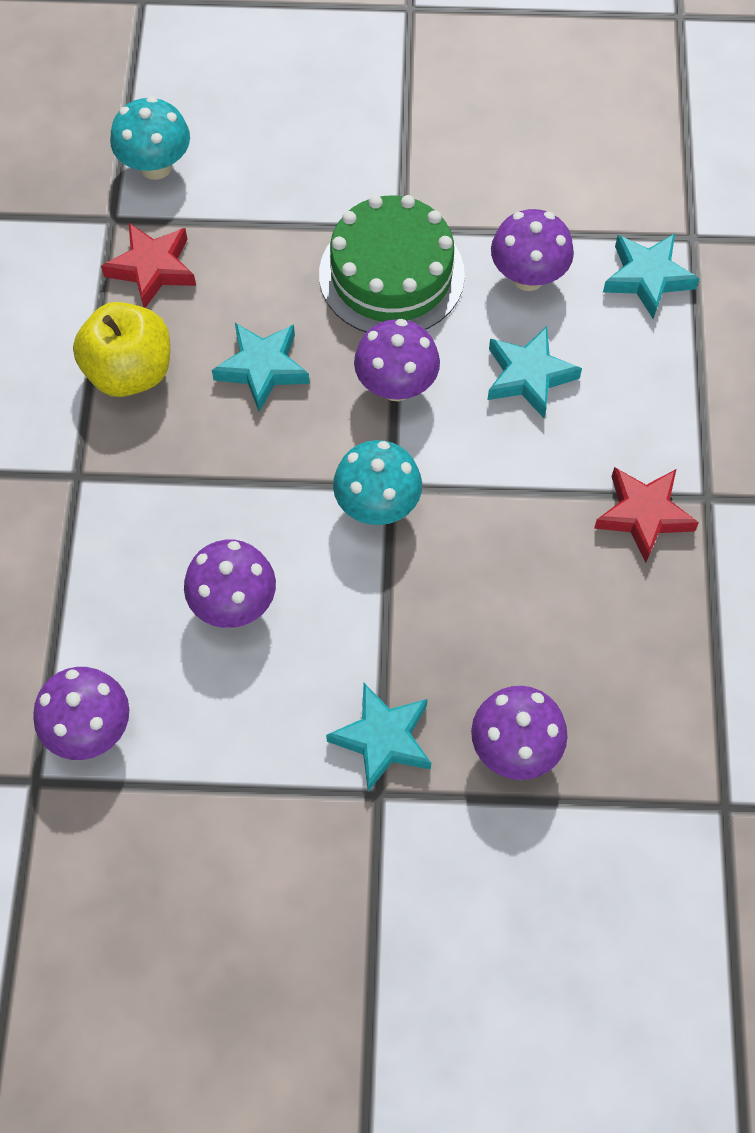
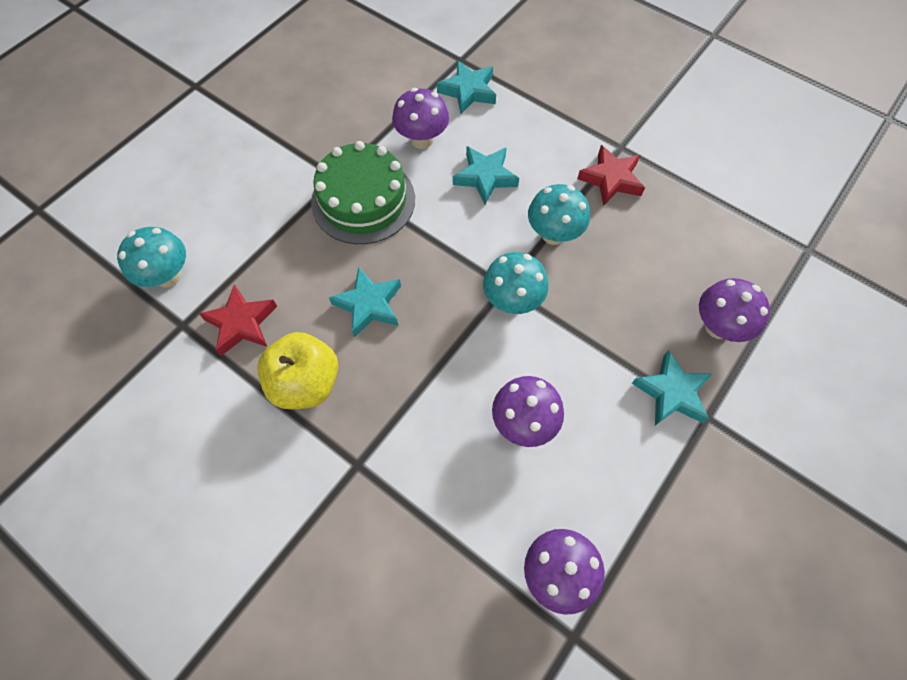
camera: 55 degrees left, 0 degrees up
(396, 386) = (439, 243): purple mushroom -> none
(505, 496) = (553, 234): none -> turquoise mushroom

